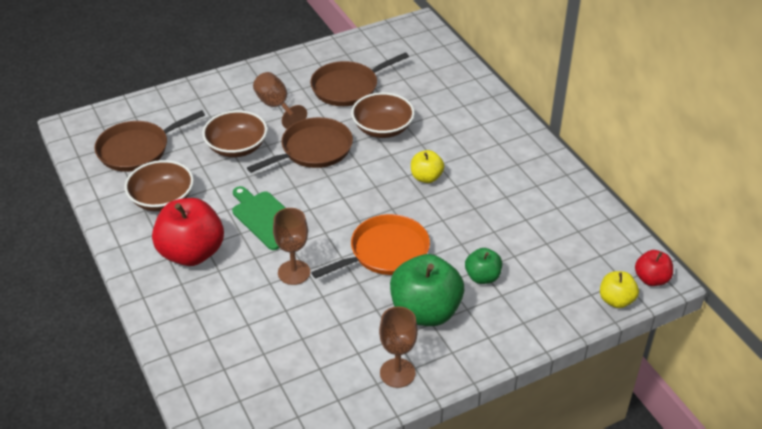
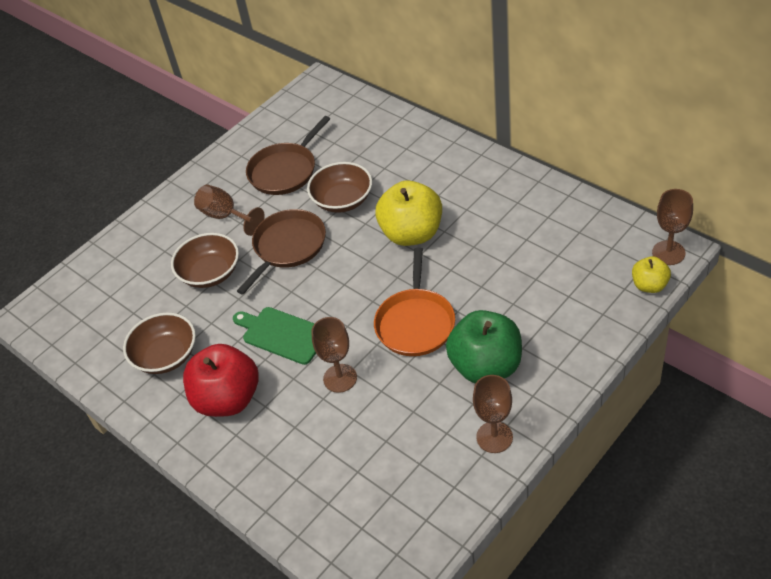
camera: 15 degrees left, 5 degrees up
(137, 149) = (109, 314): brown pan -> none
(385, 252) = (415, 323): orange pan -> orange pan turned 150 degrees clockwise
(426, 177) = (412, 233): yellow apple -> yellow apple, size x1.90
(482, 277) = (519, 311): green apple -> none
(651, 279) = (668, 253): red apple -> brown goblet

